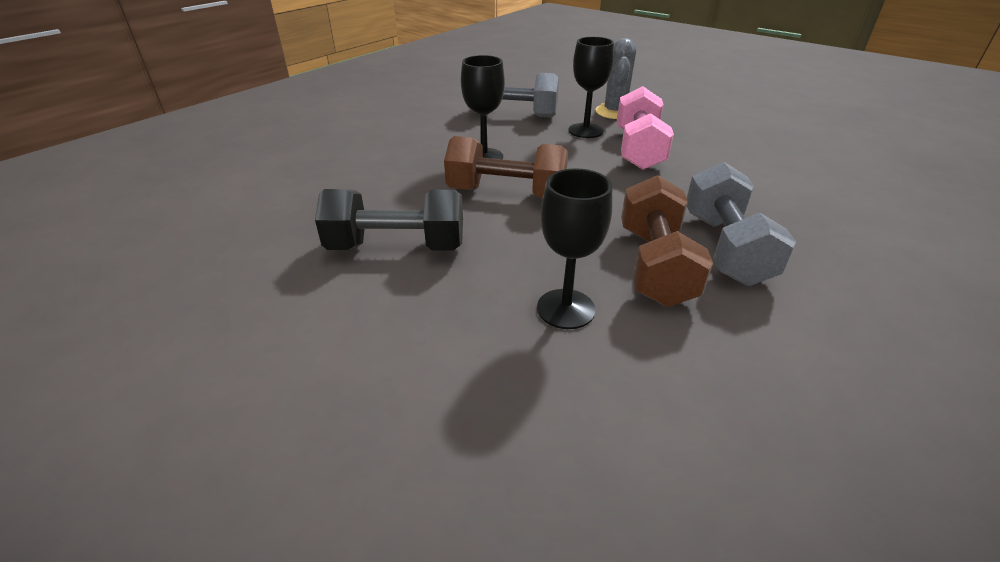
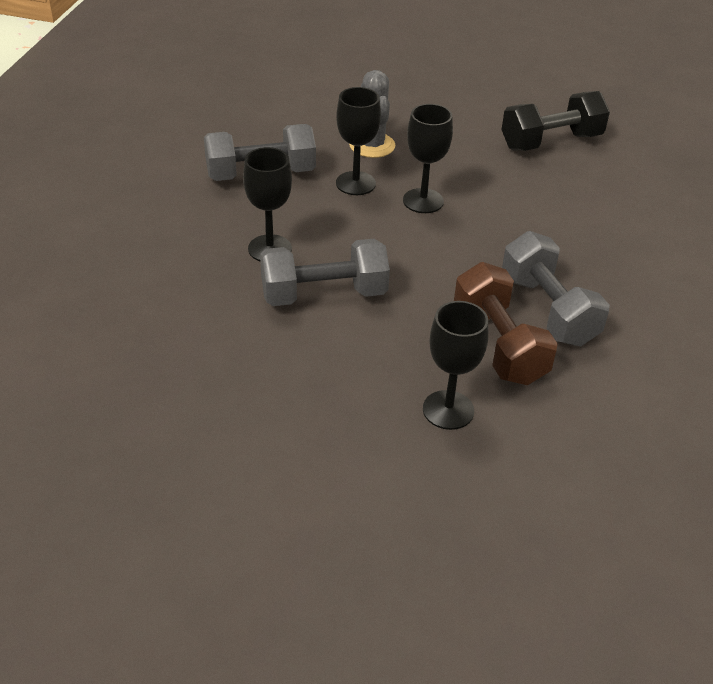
camera: 25 degrees left, 5 degrees up
(397, 247) = (260, 388): black dumbbell -> black dumbbell (551, 142)
(506, 193) = (324, 294): brown dumbbell -> grey dumbbell
(638, 149) = (423, 201): pink dumbbell -> black goblet

